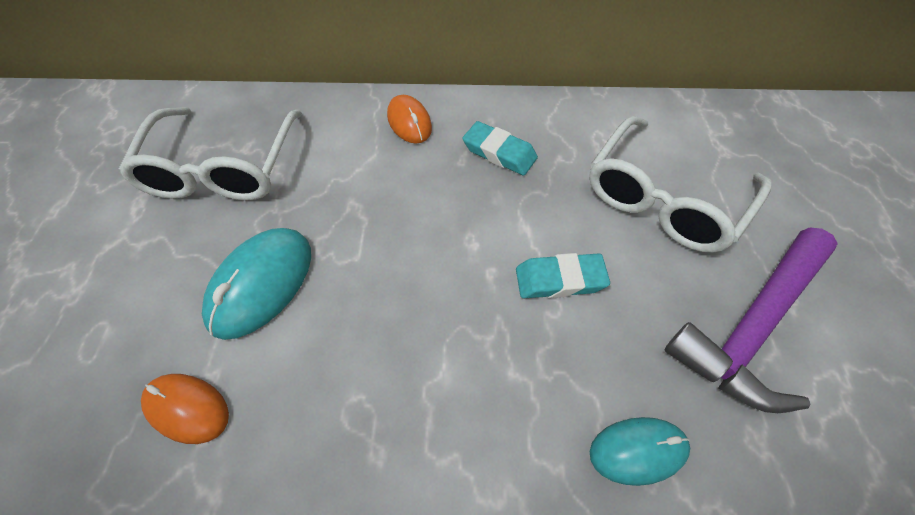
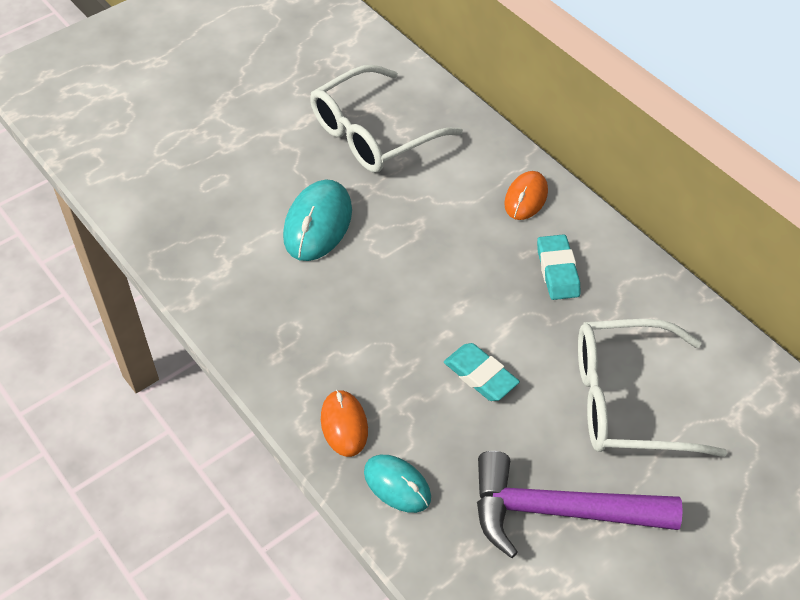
camera: 50 degrees right, 5 degrees down
(187, 408) = (221, 254): orange mouse -> orange mouse (344, 425)
(261, 284) = (318, 224): turquoise mouse -> turquoise mouse turned 60 degrees counterclockwise

